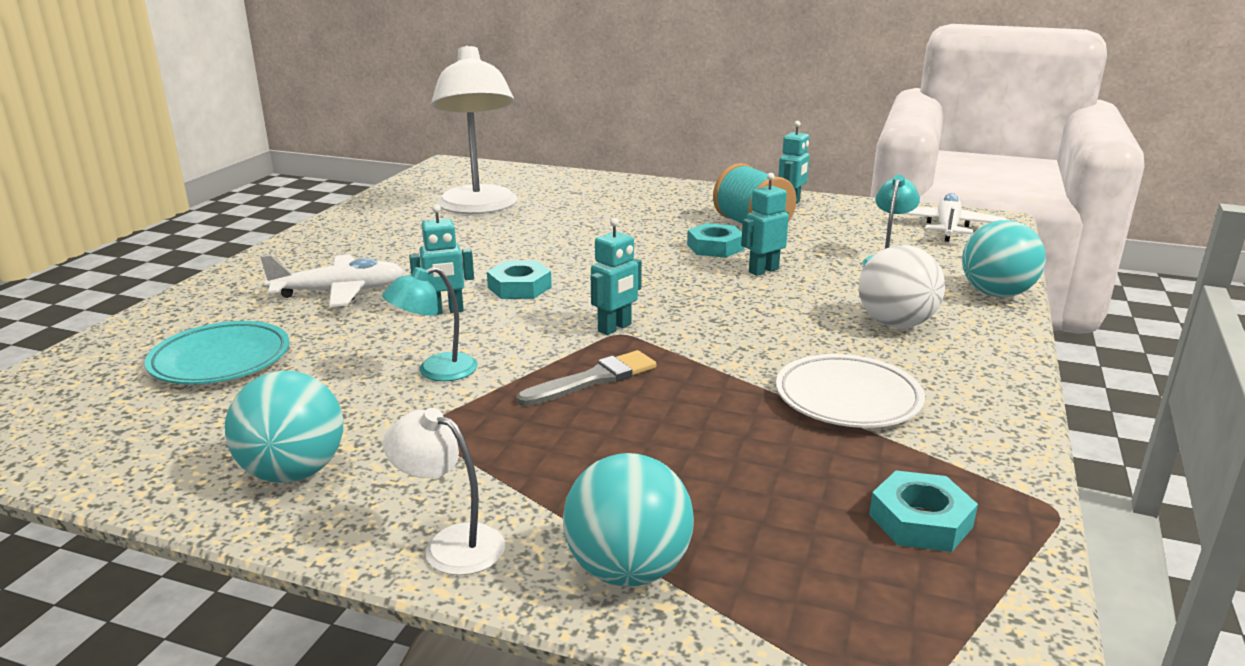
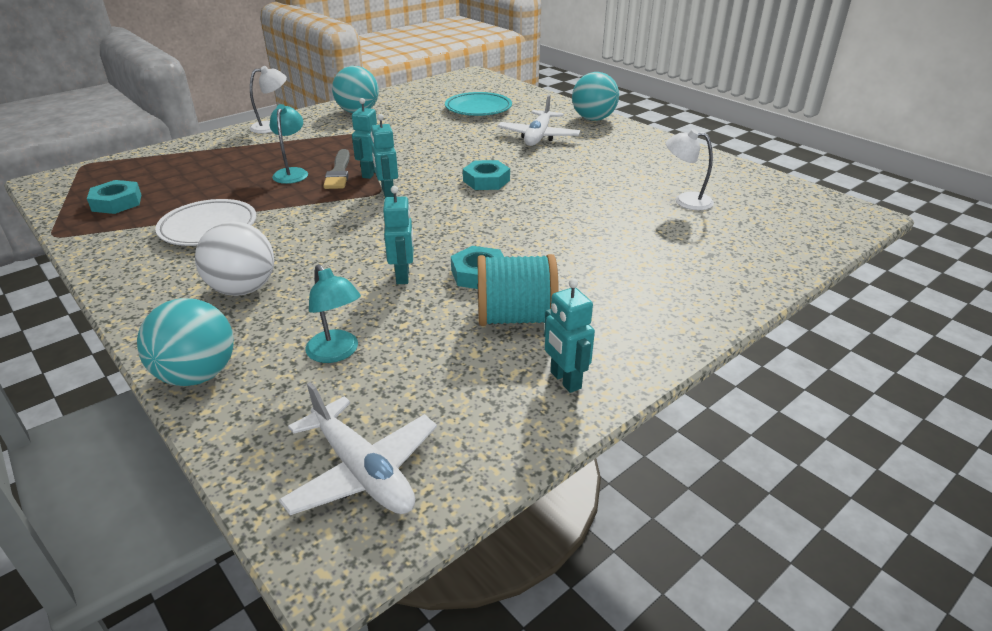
camera: 120 degrees right, 10 degrees up
(436, 371) = (404, 143): turquoise lamp -> turquoise lamp (292, 173)
(446, 311) = (475, 156): turquoise robot -> turquoise robot (370, 173)
(478, 207) = (685, 200): white lamp -> white lamp, size x0.47
(628, 570) = (207, 146): turquoise ball -> turquoise ball (593, 119)

